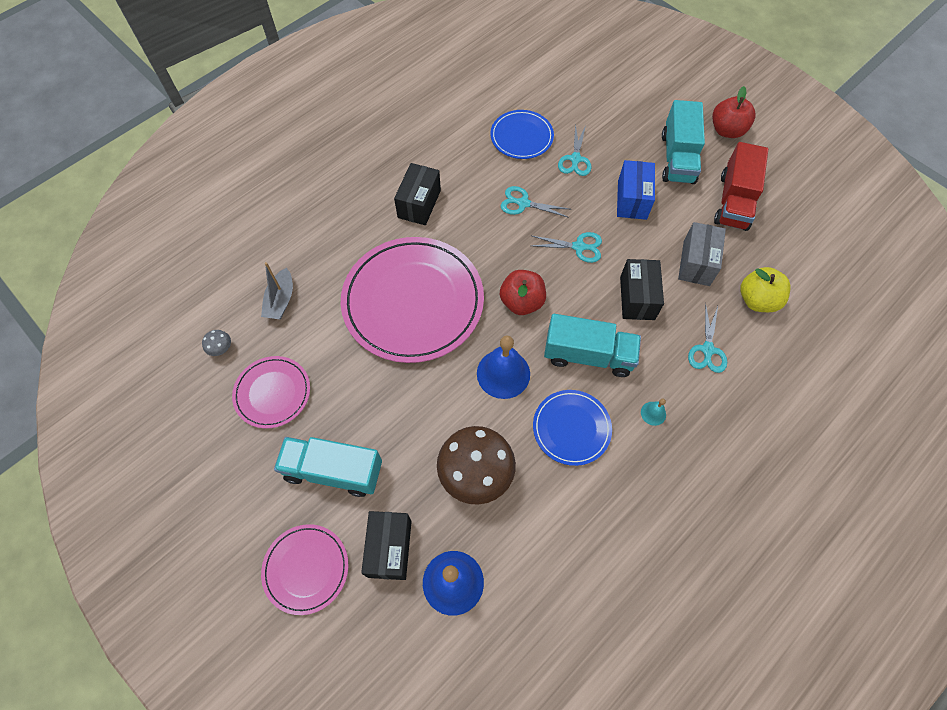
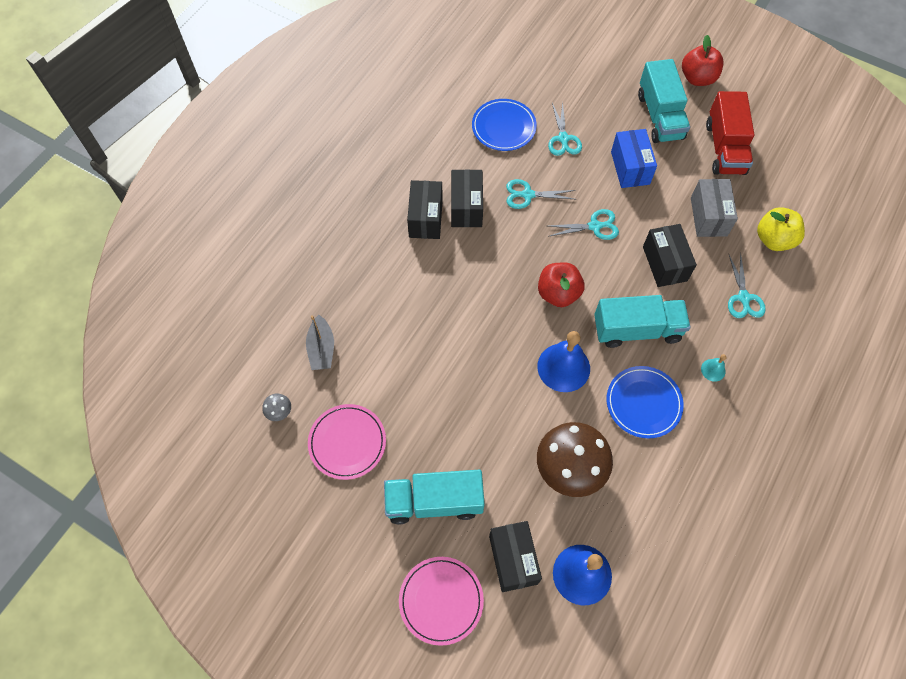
camera: 15 degrees left, 0 degrees up
(413, 302) = (453, 318): pink plate -> none
(461, 202) = (466, 207): none -> black box

